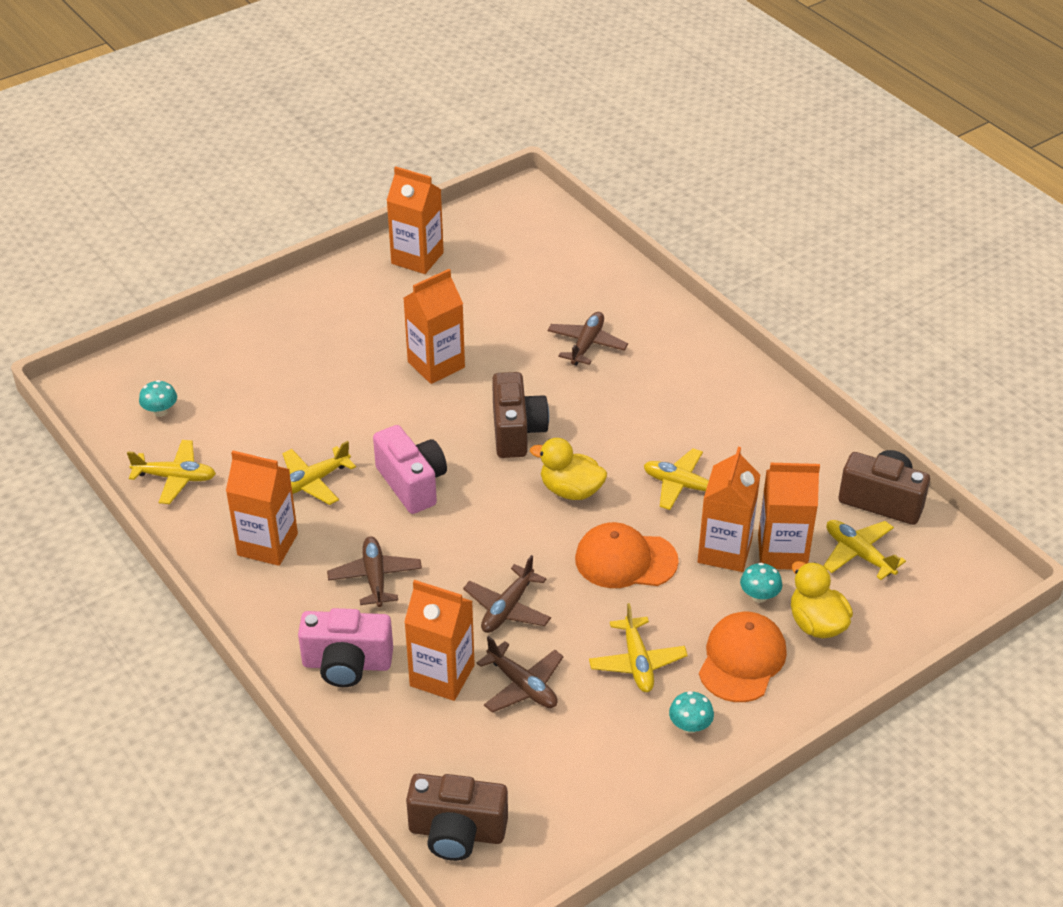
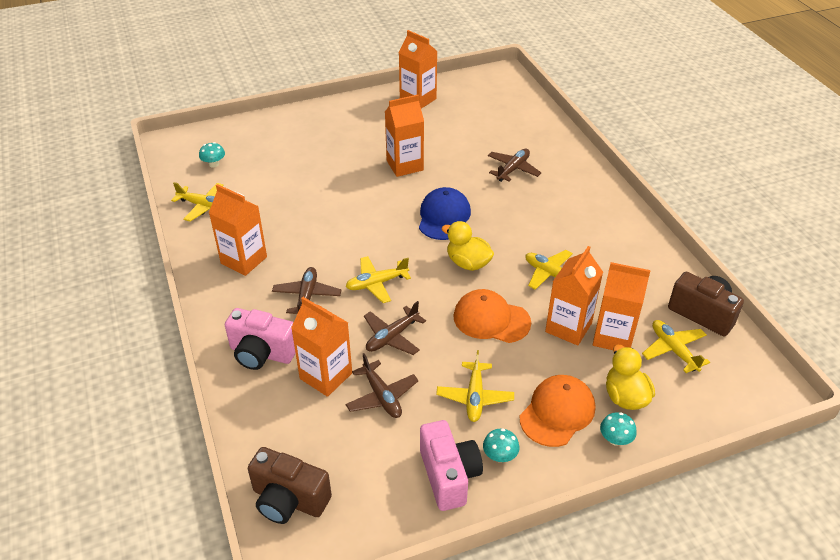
camera: 15 degrees right, 0 degrees up
(312, 482) = (291, 225): yellow plane -> yellow plane (376, 283)
(412, 483) = (358, 238): pink camera -> pink camera (449, 476)
(517, 431) = (444, 217): brown camera -> blue cap
(759, 596) = (585, 366): turquoise mushroom -> turquoise mushroom (615, 439)

